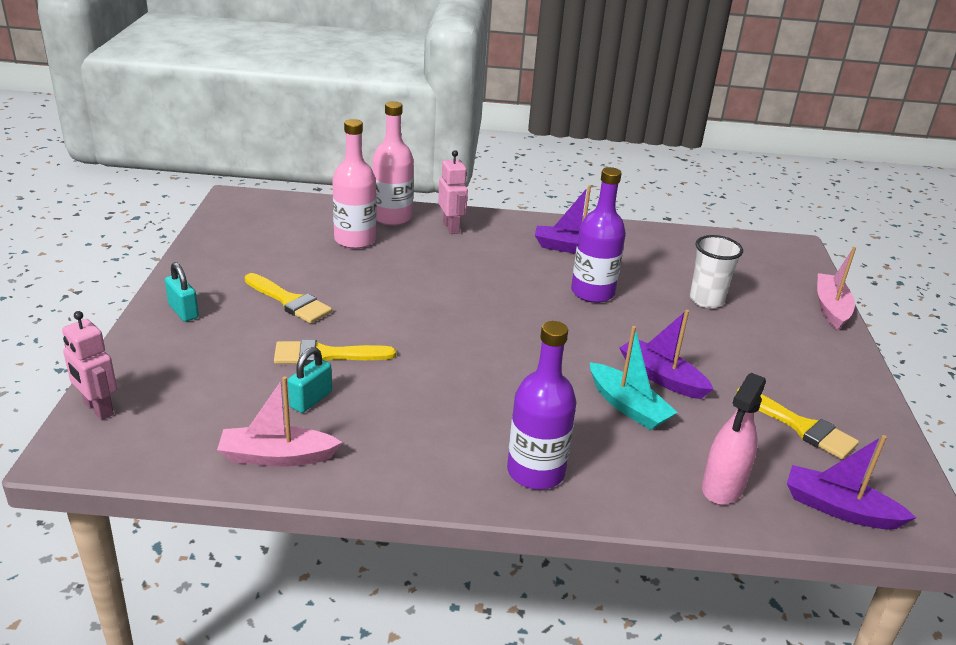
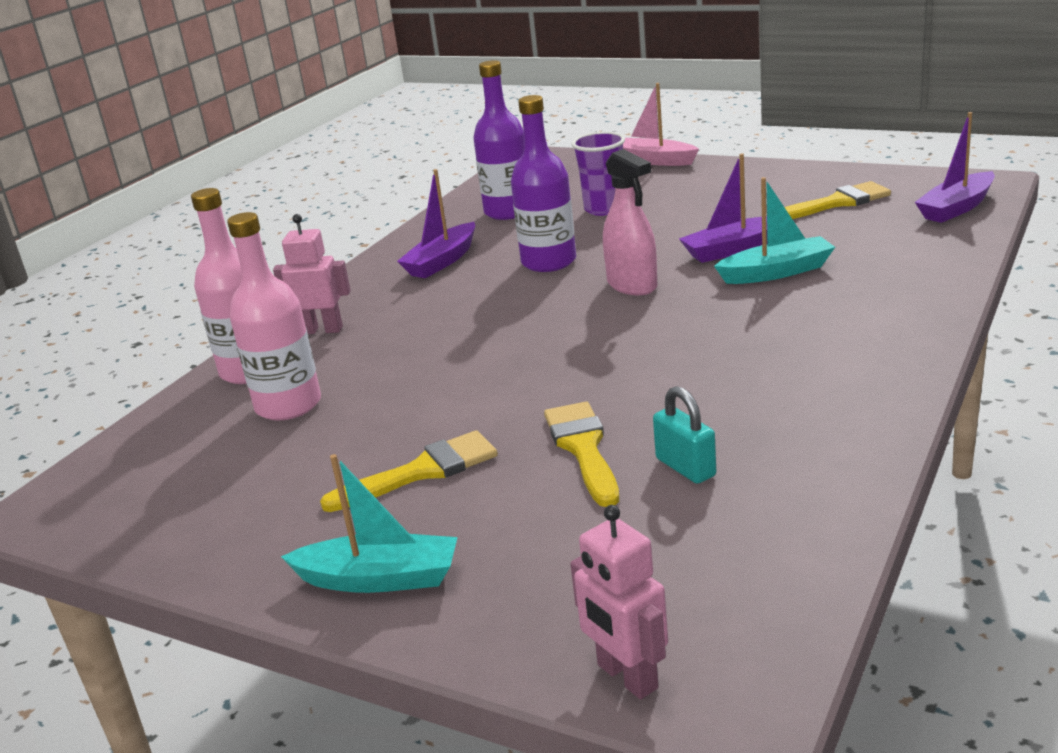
camera: 60 degrees left, 5 degrees down
(98, 409) = (626, 677): pink robot -> pink robot turned 75 degrees clockwise
(183, 311) = (380, 578): turquoise padlock -> turquoise boat
(277, 456) = (804, 501): pink boat -> none
(326, 355) = (583, 449): yellow brush -> yellow brush turned 150 degrees clockwise
(536, 472) = (875, 333): purple bottle -> purple bottle (508, 211)
(706, 300) = (604, 209): white cup -> purple cup
(723, 487) = (918, 248): pink spray bottle -> pink spray bottle (632, 285)

